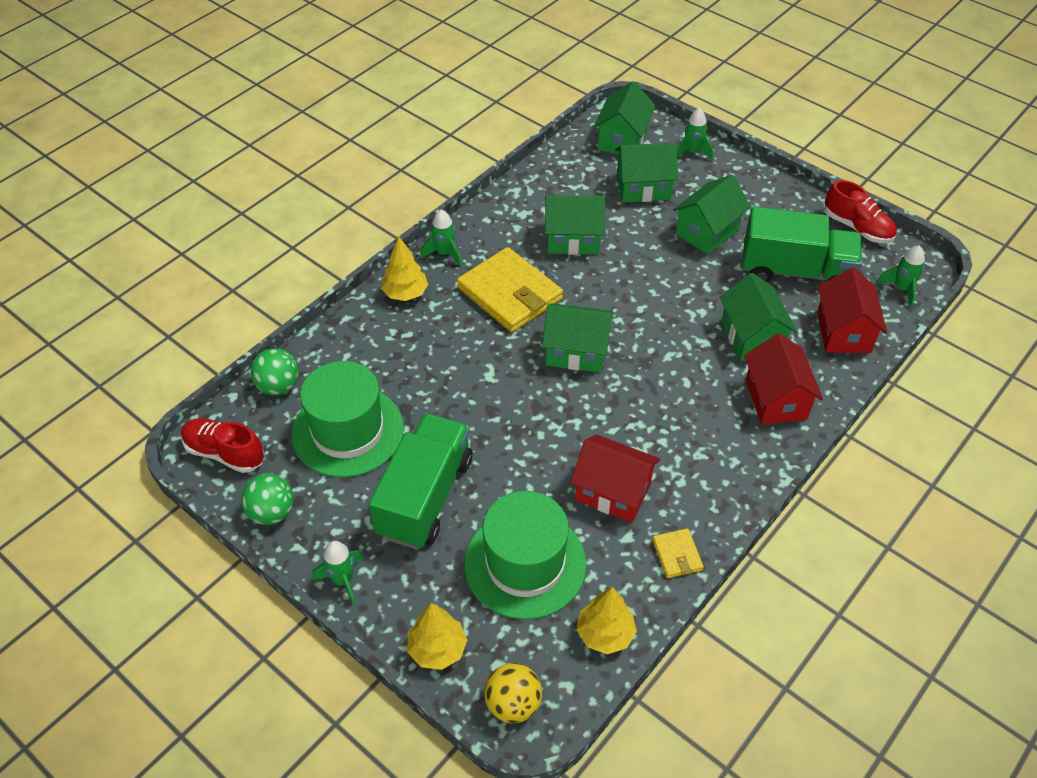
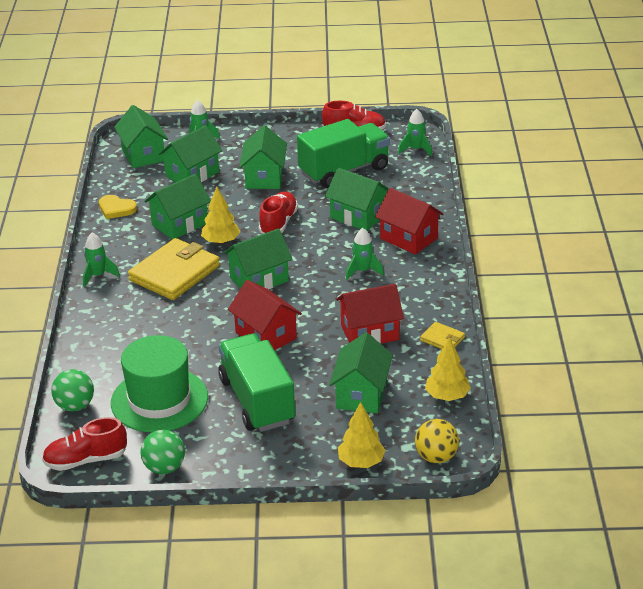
camera: 40 degrees left, 15 degrees down
(343, 580) = (259, 469): green rocket -> green rocket (363, 271)
(405, 293) = (99, 310): yellow tree -> yellow tree (221, 241)
(510, 293) = (174, 273): yellow wallet -> yellow wallet turned 60 degrees counterclockwise
(525, 564) = (361, 394): green hat -> green house
(536, 187) = (116, 209): none -> yellow heart
(664, 295) = (278, 223): none -> red shoe
(843, 332) = (408, 187): red house -> red house (266, 335)

